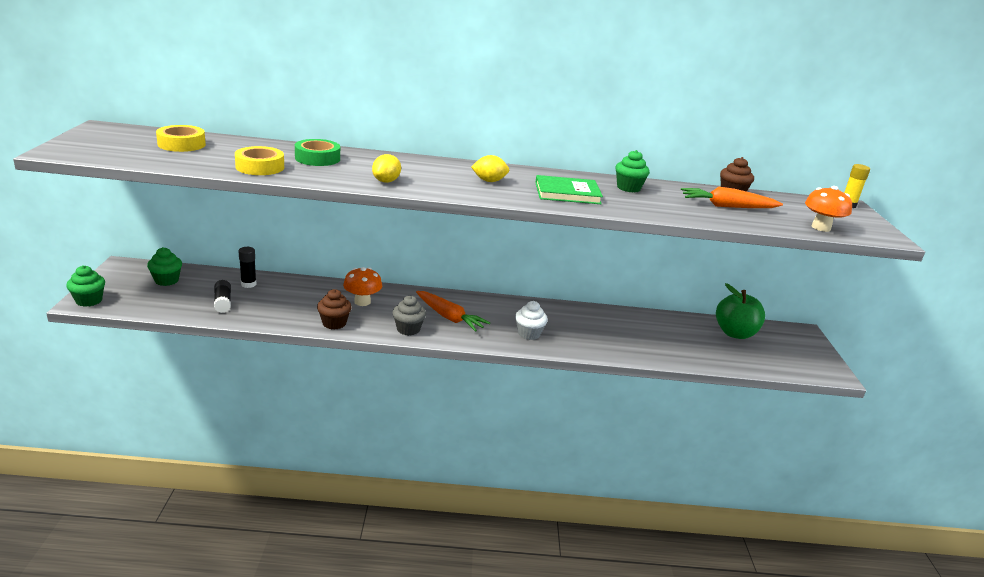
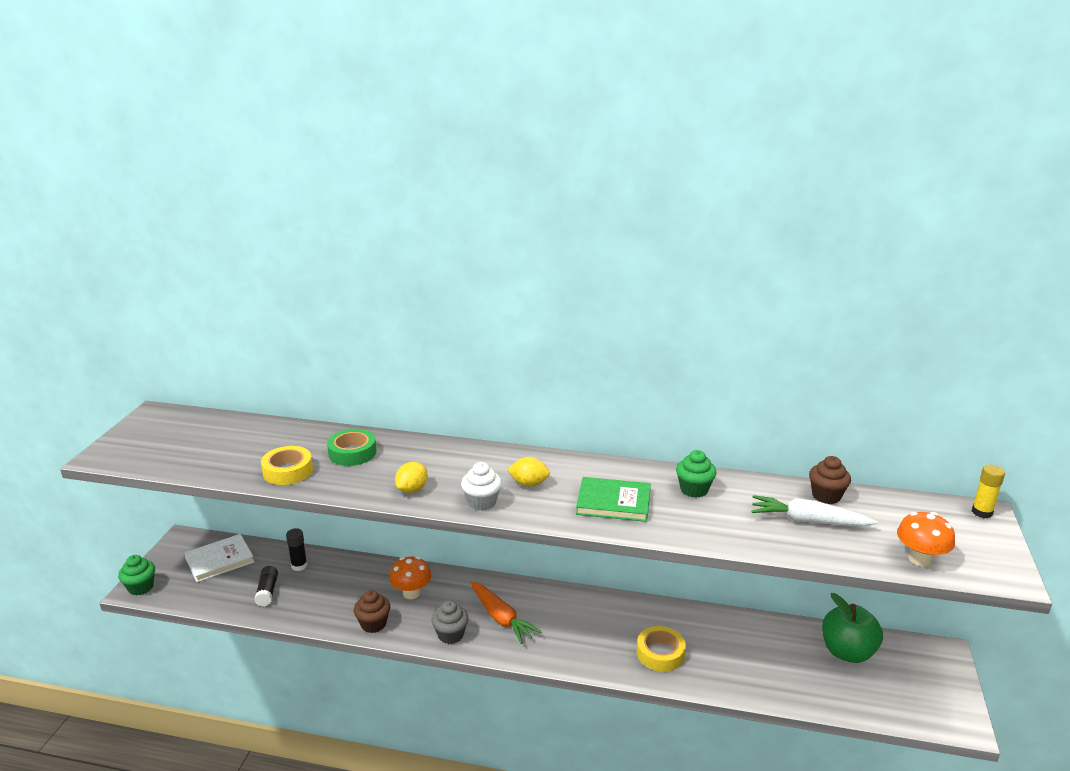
camera: 15 degrees right, 0 degrees up
(166, 280) = (219, 560): green cupcake -> white book
(181, 144) = (222, 437): yellow tape -> yellow tape (660, 653)
(529, 334) = (586, 645): white cupcake -> white cupcake (482, 502)
(727, 206) = (808, 521): orange carrot -> white carrot

